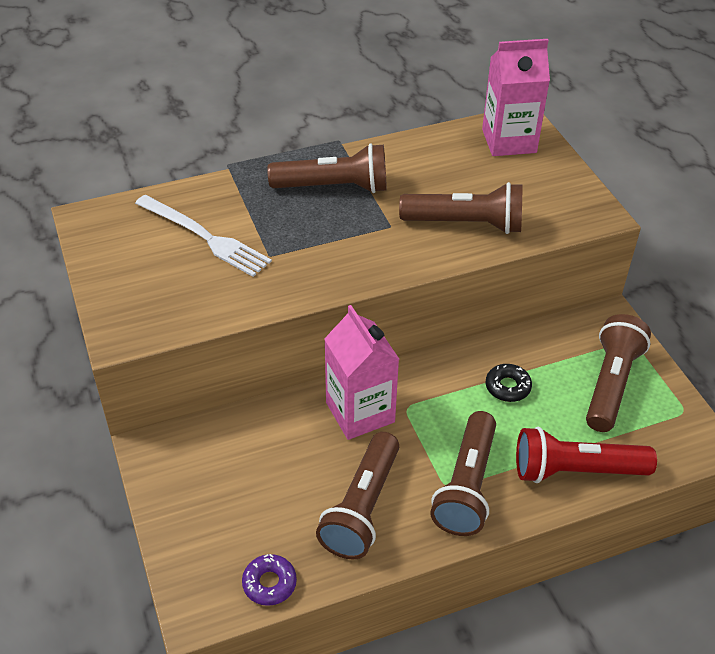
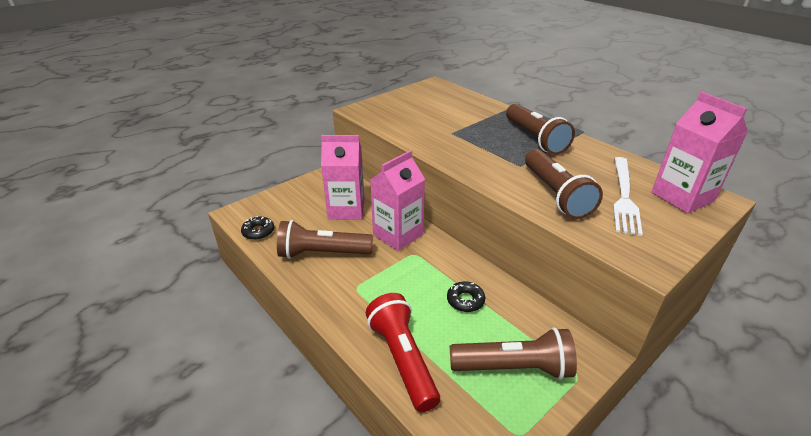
camera: 70 degrees right, 10 degrees down
(205, 237) = (449, 112): white fork -> white fork (624, 196)
(269, 456) = (346, 210): none -> pink carton
(269, 583) = (258, 232): purple donut -> black donut
(466, 486) = (359, 297): brown flashlight -> none

